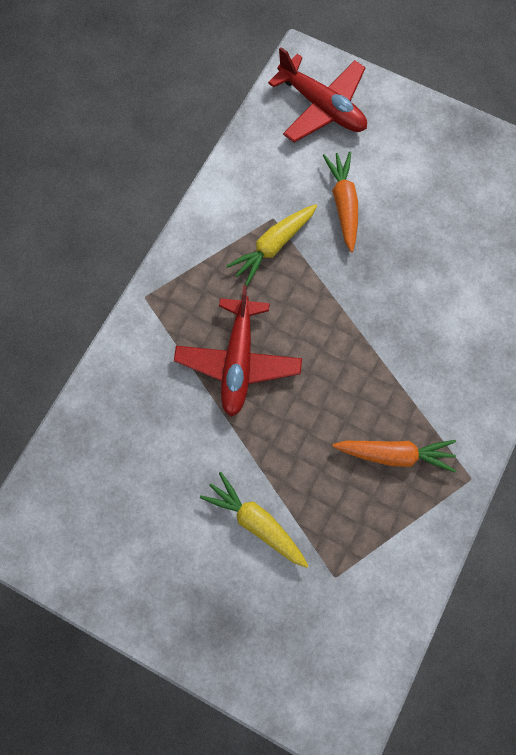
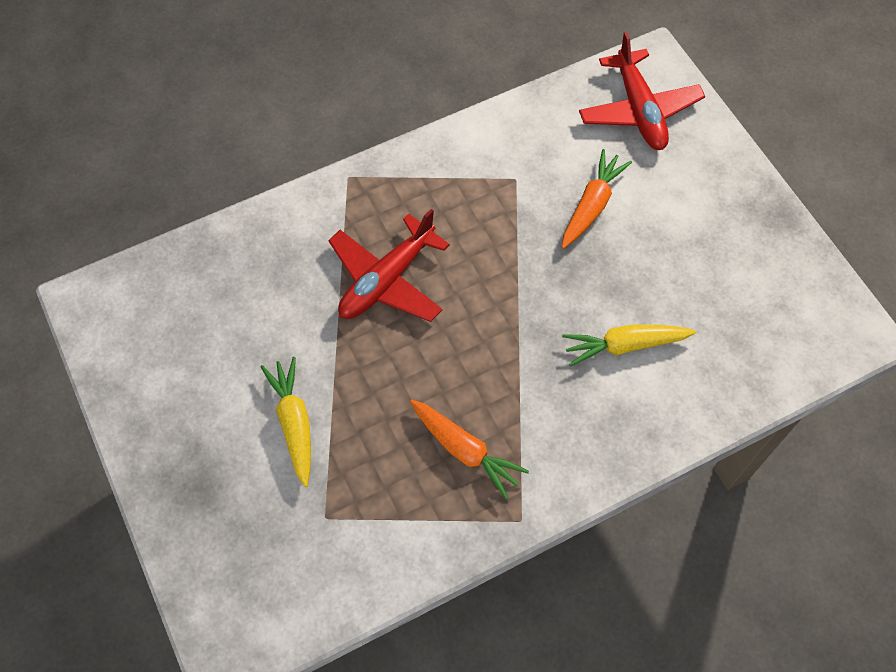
camera: 35 degrees right, 10 degrees down
(273, 246) = (496, 202): yellow carrot -> yellow carrot (624, 345)

